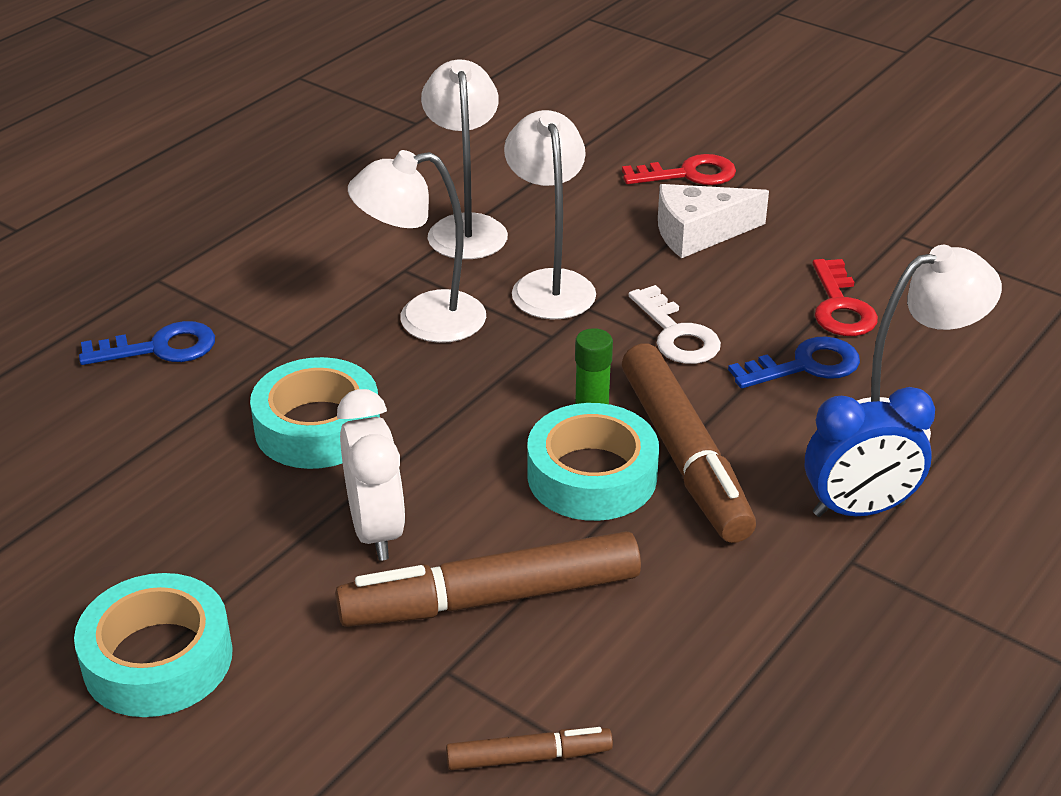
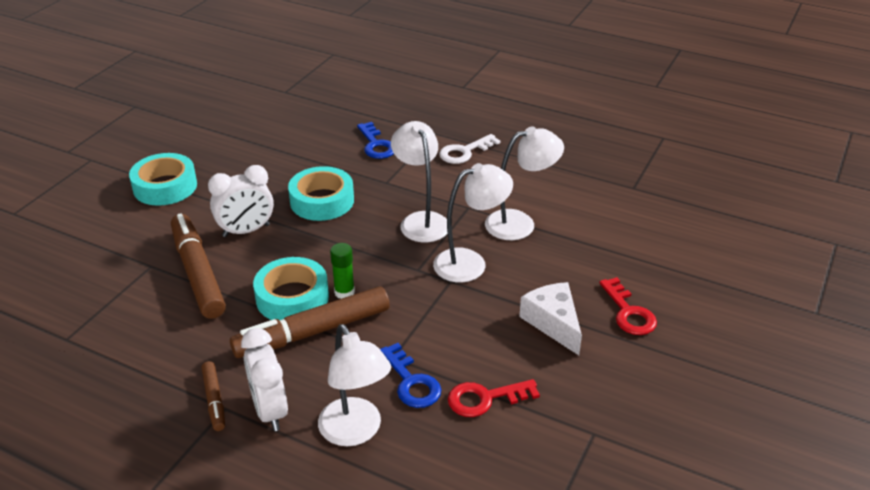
camera: 80 degrees right, 0 degrees up
(528, 757) = (95, 297): brown marker -> brown marker (214, 400)
(677, 334) = (432, 321): white key -> white key (464, 152)
(858, 509) = (270, 411): blue clock -> white clock

